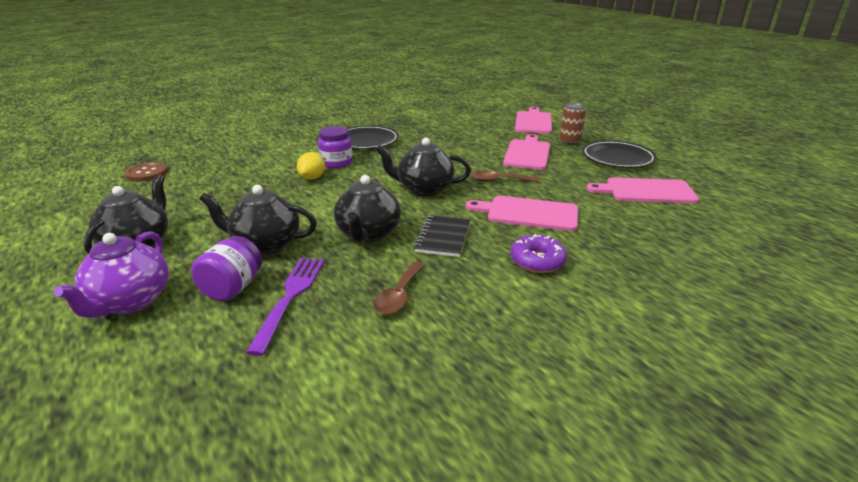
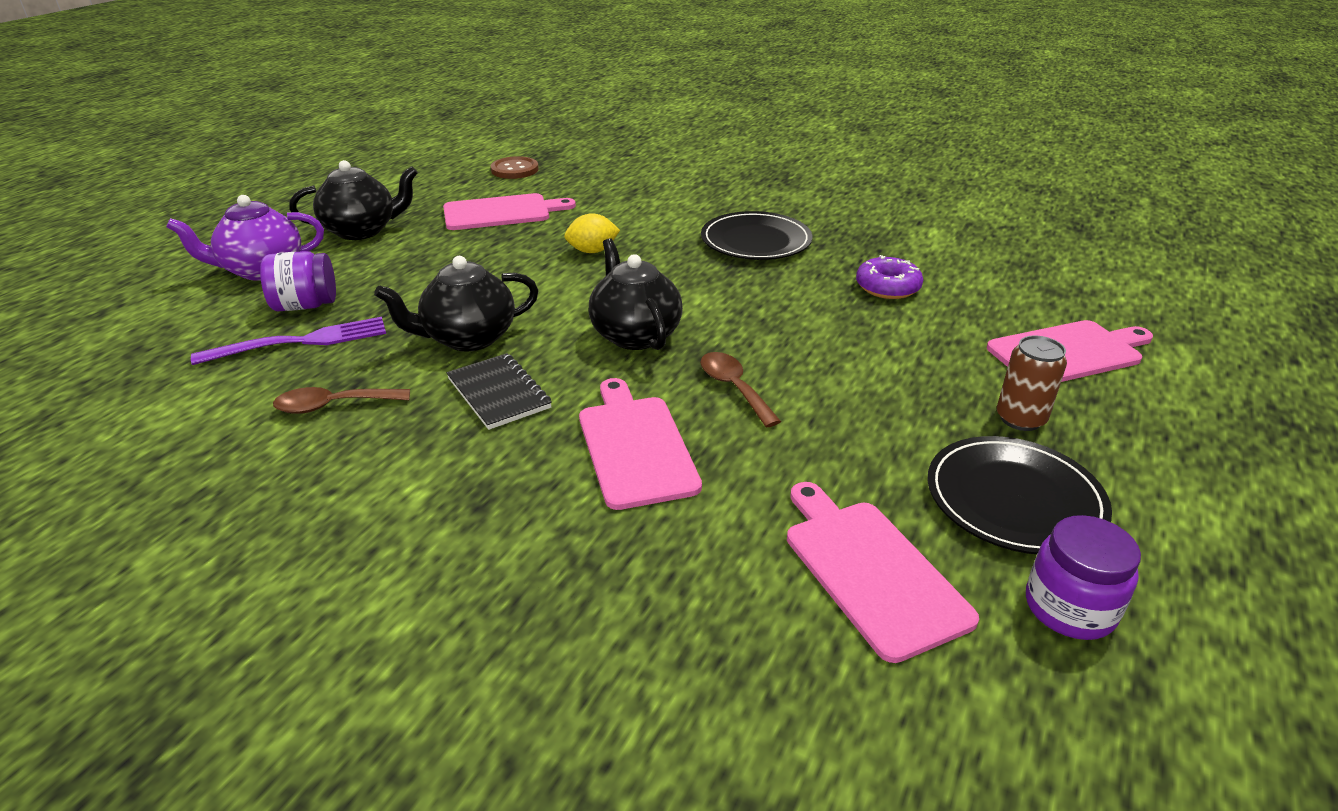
camera: 60 degrees right, 5 degrees up
(265, 245) = (402, 288): black teapot -> none
(336, 163) = (655, 249): purple jar -> purple jar (1069, 608)
(443, 237) = (498, 393): black notebook -> black notebook turned 75 degrees clockwise
(527, 153) = (889, 386): pink cutting board -> pink cutting board (501, 212)
(537, 261) = (481, 492): purple donut -> purple donut (887, 287)

